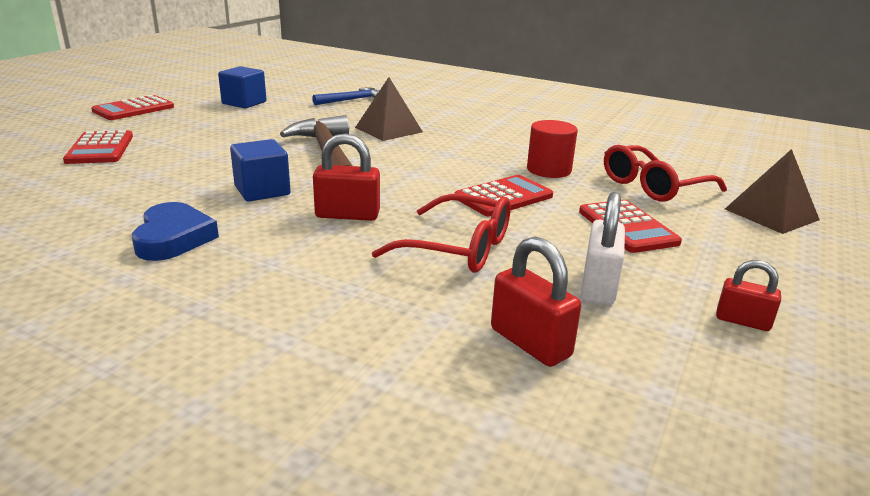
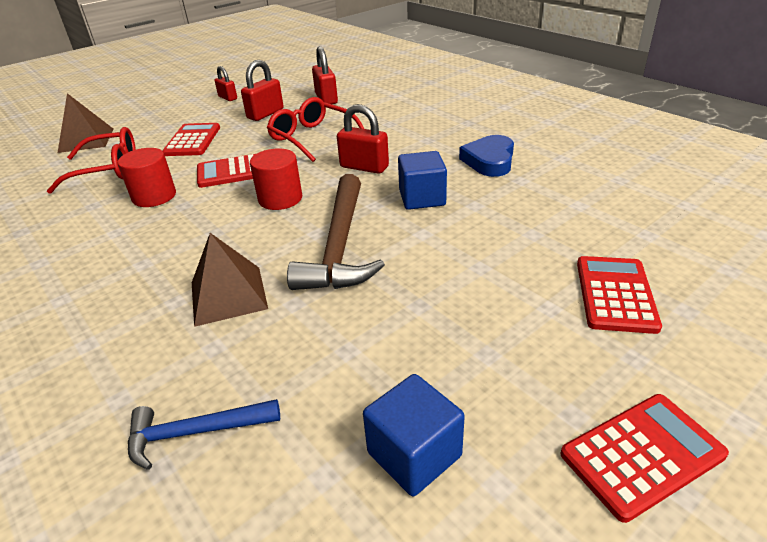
camera: 155 degrees left, 10 degrees up
(416, 178) = (280, 199): none -> red cylinder
(598, 286) = (265, 114): white padlock -> red padlock

